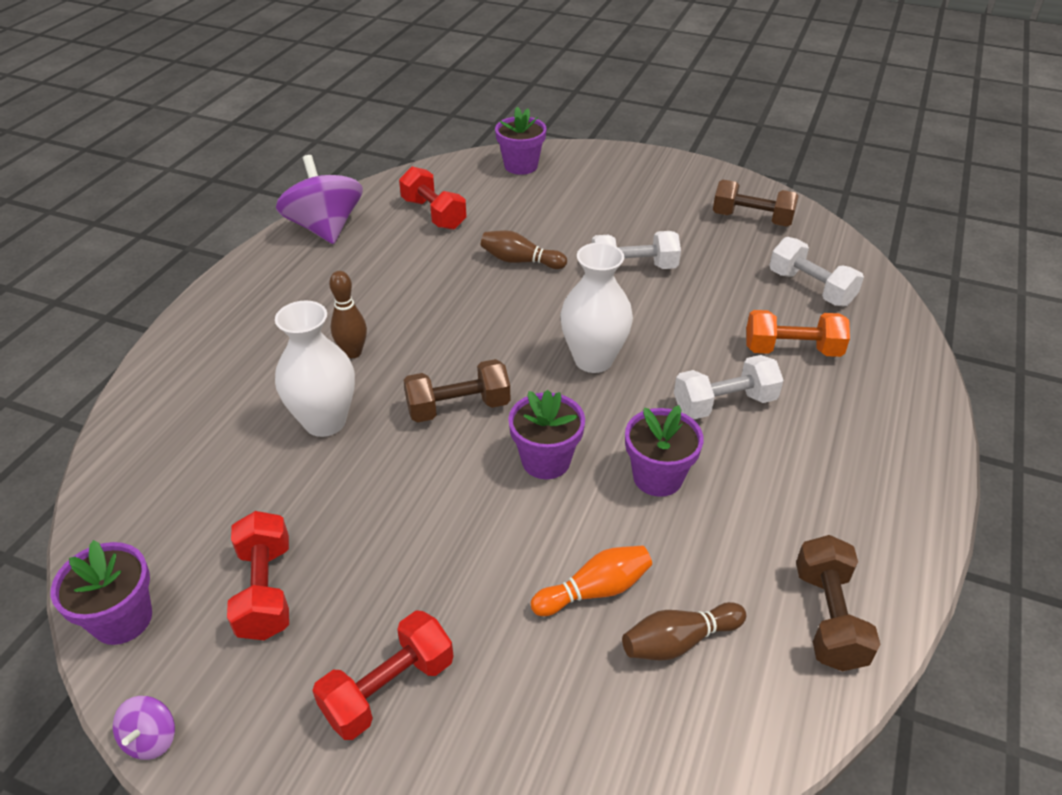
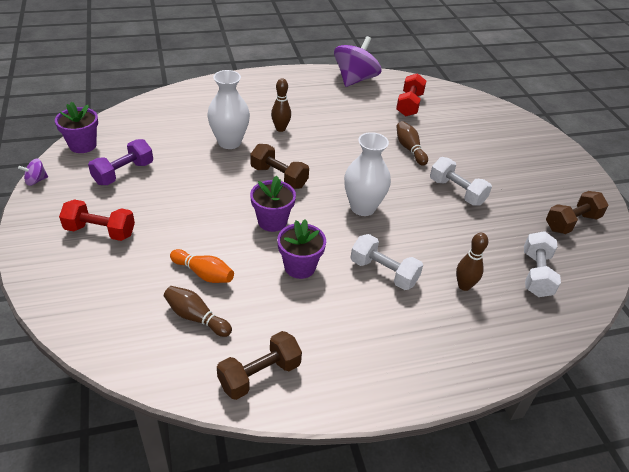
camera: 50 degrees right, 0 degrees up
(266, 590) = (123, 173): red dumbbell -> purple dumbbell
(521, 166) = (491, 114): purple flower pot -> none
(752, 219) = (571, 222): brown dumbbell -> brown dumbbell turned 75 degrees clockwise
(792, 350) = (464, 286): orange dumbbell -> brown bowling pin

